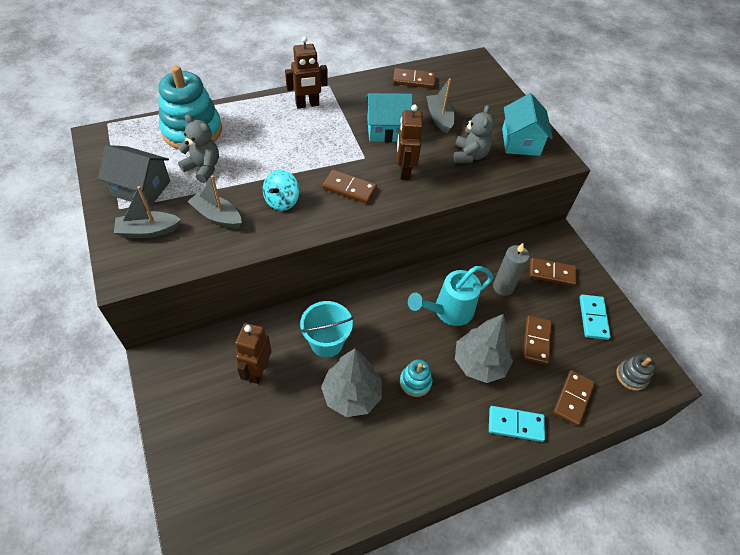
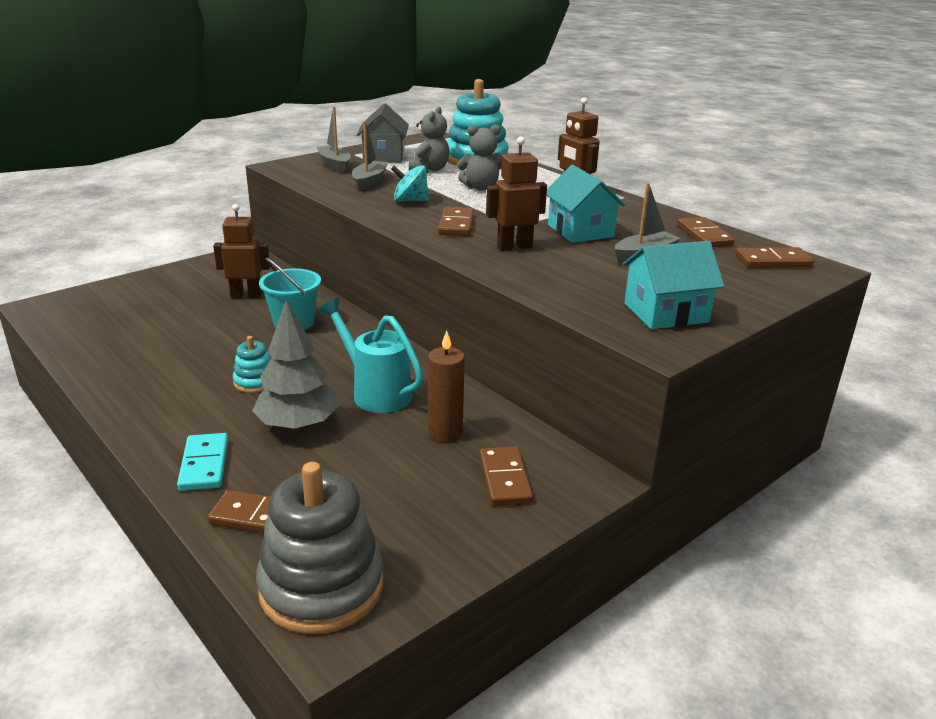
camera: 75 degrees right, 25 degrees down
(352, 395) = (228, 346): grey tree -> none
(469, 155) = (589, 280): grey teddy bear -> grey teddy bear (481, 187)
(503, 287) = (445, 433): grey candle -> brown candle
(536, 341) = (356, 473): brown domino -> brown domino (773, 261)
(593, 318) = (432, 533): turquoise domino -> none
(631, 376) = (321, 587): grey stacking toy -> grey stacking toy, size x2.07

